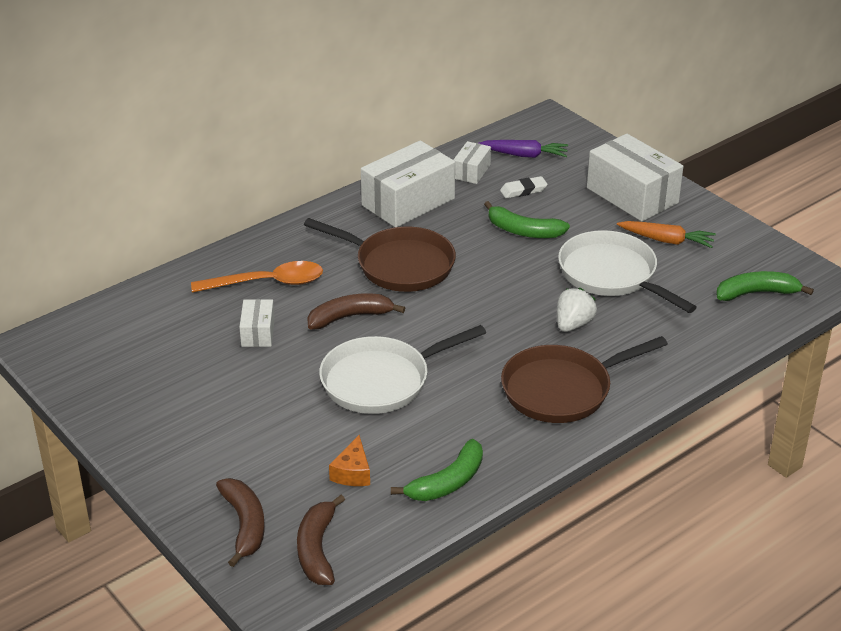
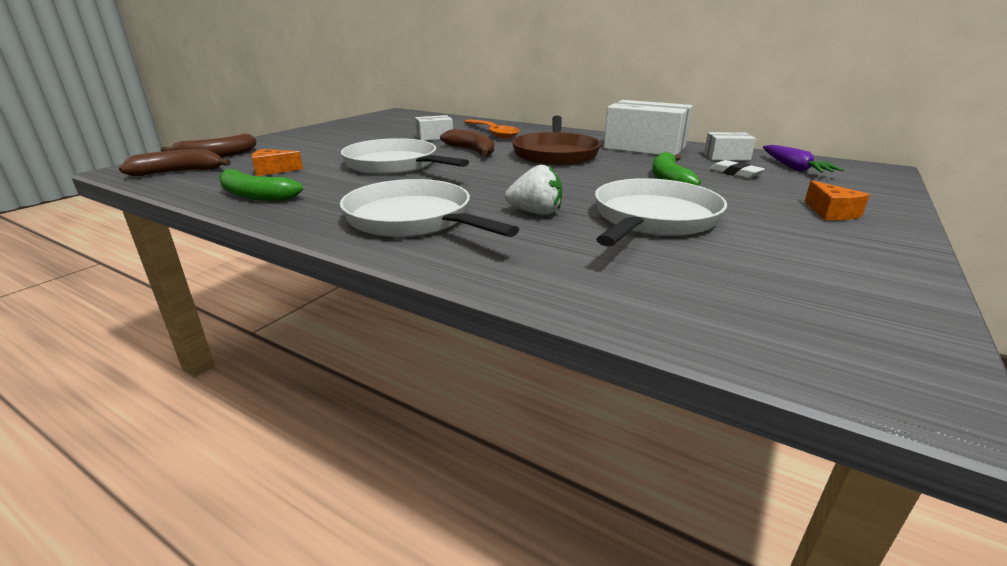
camera: 70 degrees right, 10 degrees down
(562, 389) = (414, 220): brown pan -> white pan
(632, 195) = (831, 213): white box -> orange cheese
(666, 240) = (776, 239): orange carrot -> none
(757, 293) = (760, 316): green banana -> none

